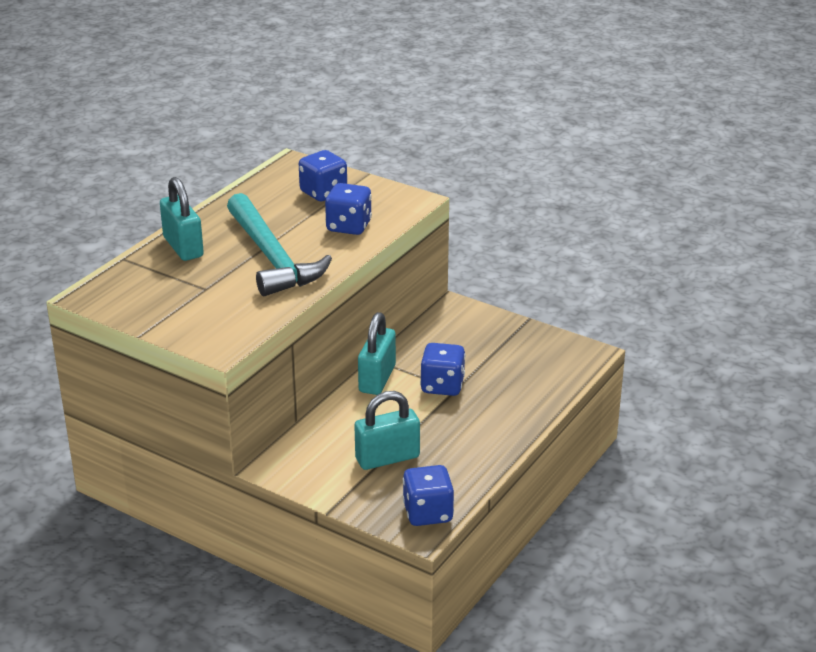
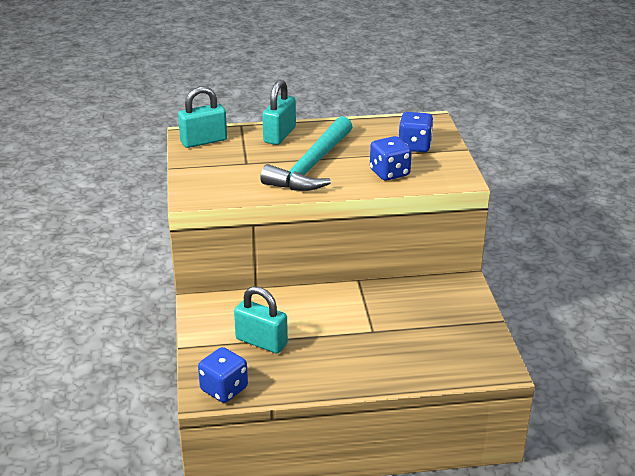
camera: 50 degrees right, 0 degrees up
(377, 379) = (339, 294): turquoise padlock -> turquoise padlock (204, 141)
(442, 386) = (368, 324): blue dice -> none

